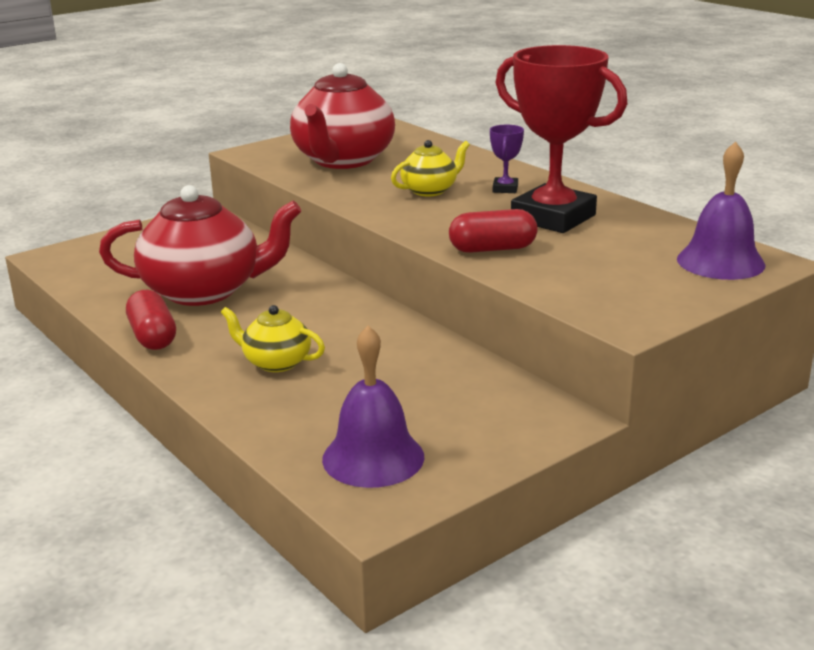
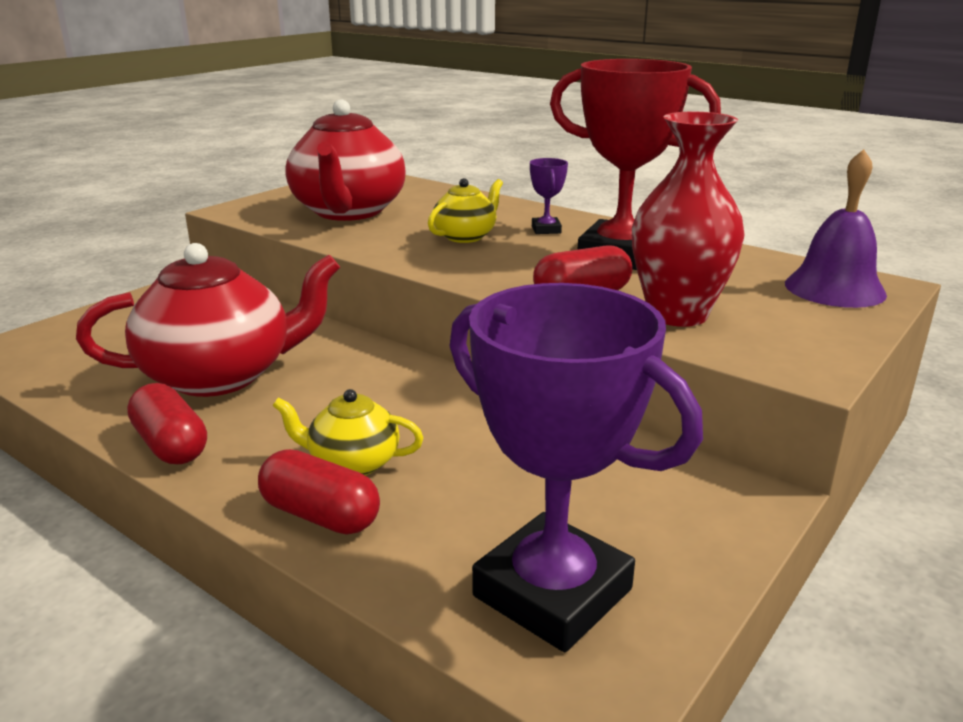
camera: 15 degrees left, 0 degrees up
(238, 393) = (320, 515): none -> red capsule
(373, 457) = (552, 592): purple bell -> purple trophy
(560, 272) = (677, 314): none -> red vase

